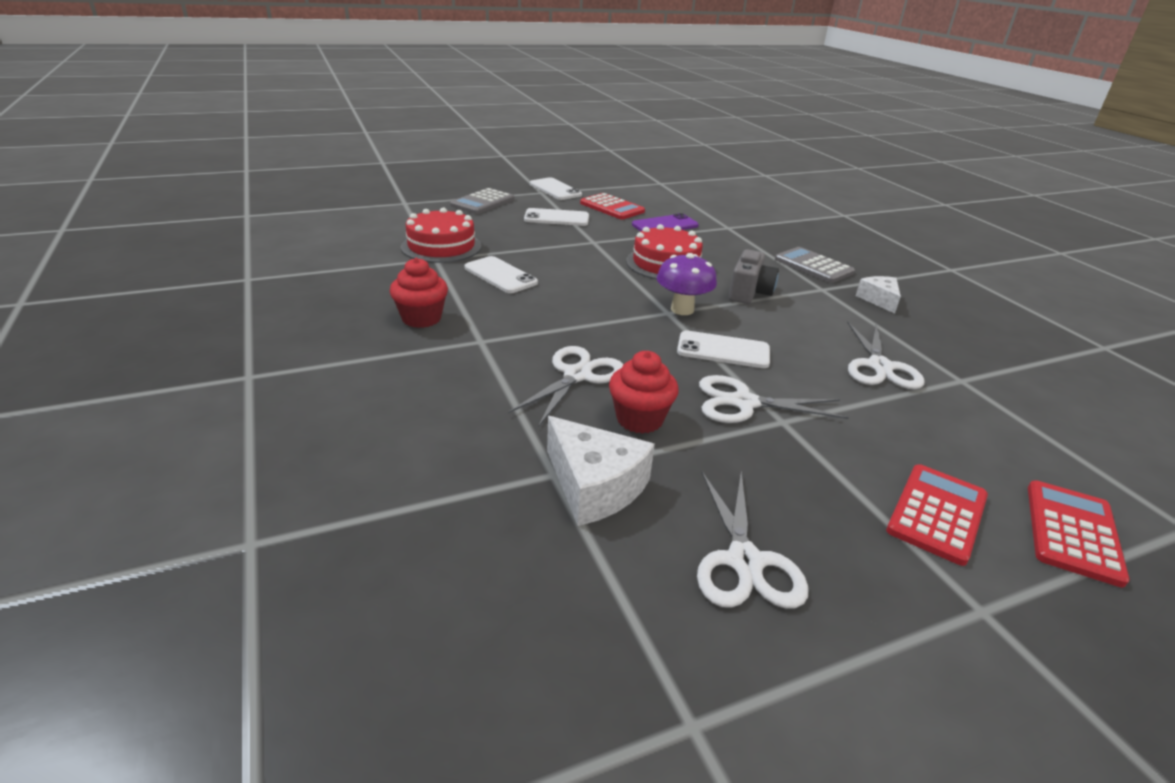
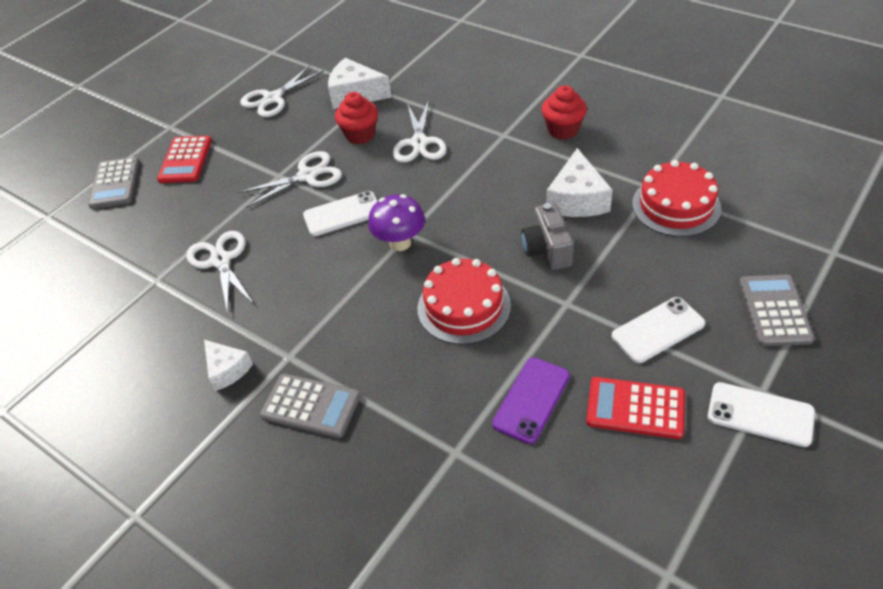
camera: 155 degrees right, 15 degrees up
(500, 275) = (577, 199): white phone -> white cheese
(744, 561) = (272, 98): white scissors -> white scissors turned 105 degrees counterclockwise
(749, 293) = (357, 304): grey camera -> grey camera (547, 250)
(1072, 532) = (115, 183): red calculator -> grey calculator

